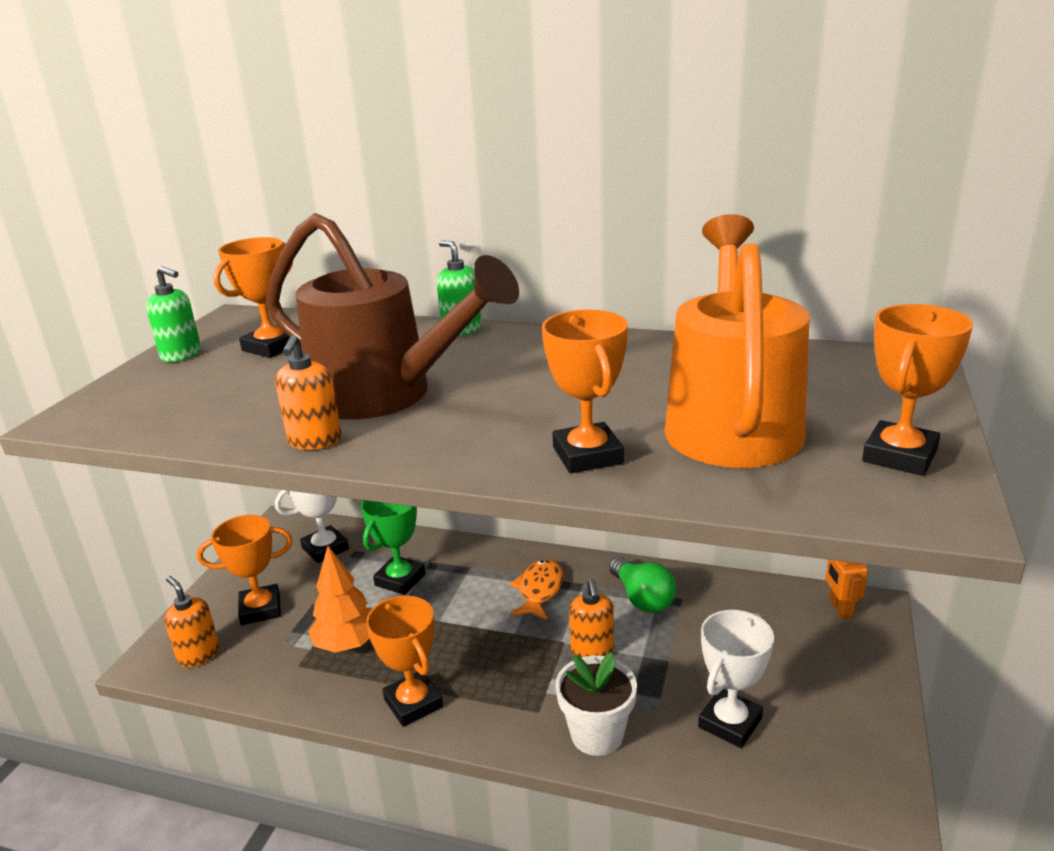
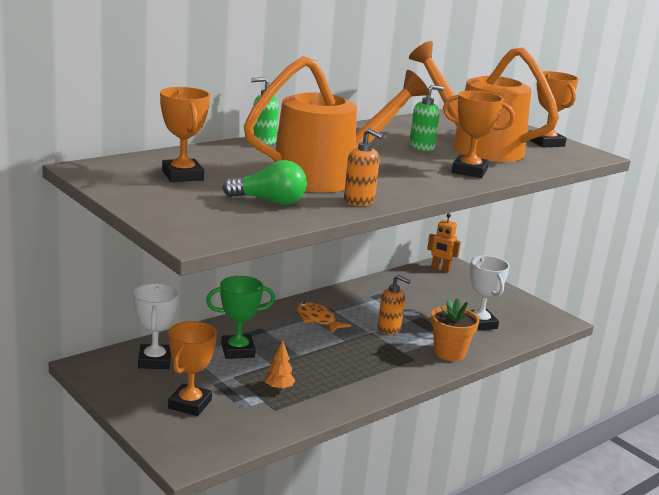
camera: 60 degrees left, 5 degrees down
(182, 355) = (137, 194): green soap dispenser -> green soap dispenser (422, 147)
(199, 655) = (208, 440): orange soap dispenser -> none
(347, 644) = (279, 388): orange tree -> orange tree, size x0.59
(385, 395) = (326, 176): brown watering can -> orange watering can
(400, 579) = (238, 351): green trophy -> green trophy turned 75 degrees counterclockwise
(413, 703) = (363, 387): orange trophy -> none
(597, 734) = (449, 353): white flower pot -> orange flower pot
(642, 598) = (366, 300): green light bulb -> green light bulb (269, 201)

